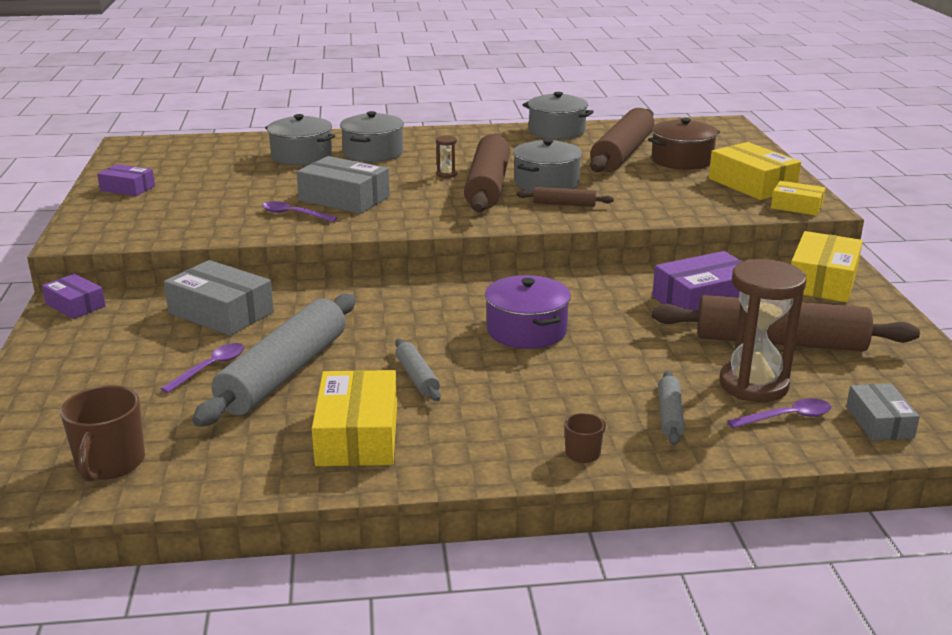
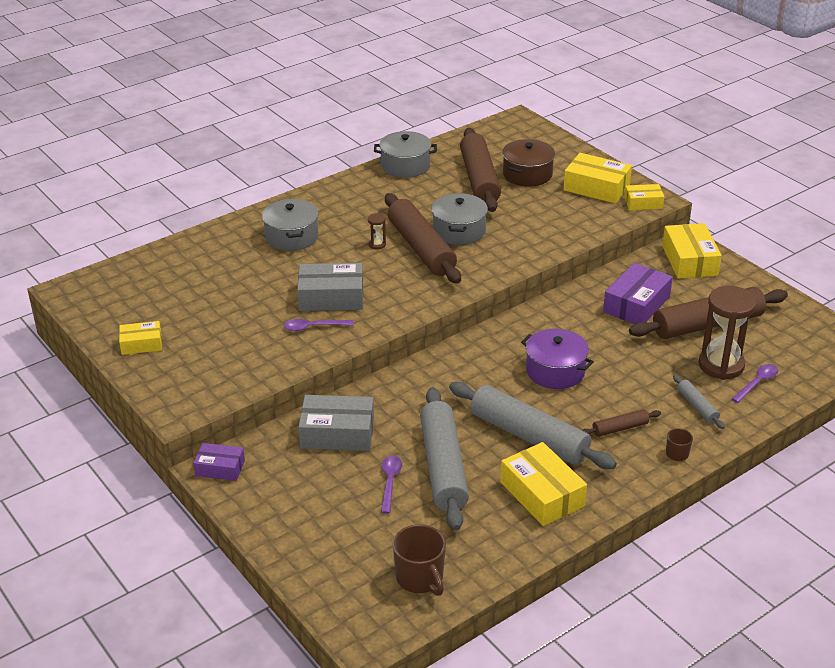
camera: 30 degrees left, 10 degrees up
(127, 188) = (141, 344): purple box -> yellow box
(301, 156) = (238, 259): grey pot -> none
(417, 377) = (529, 436): grey rolling pin -> grey rolling pin, size x2.20
(564, 204) = (494, 250): brown rolling pin -> brown rolling pin (620, 428)
(879, 422) = (804, 367): grey box -> none

